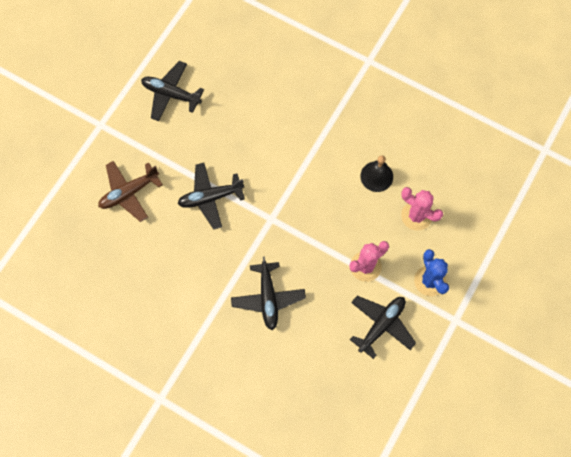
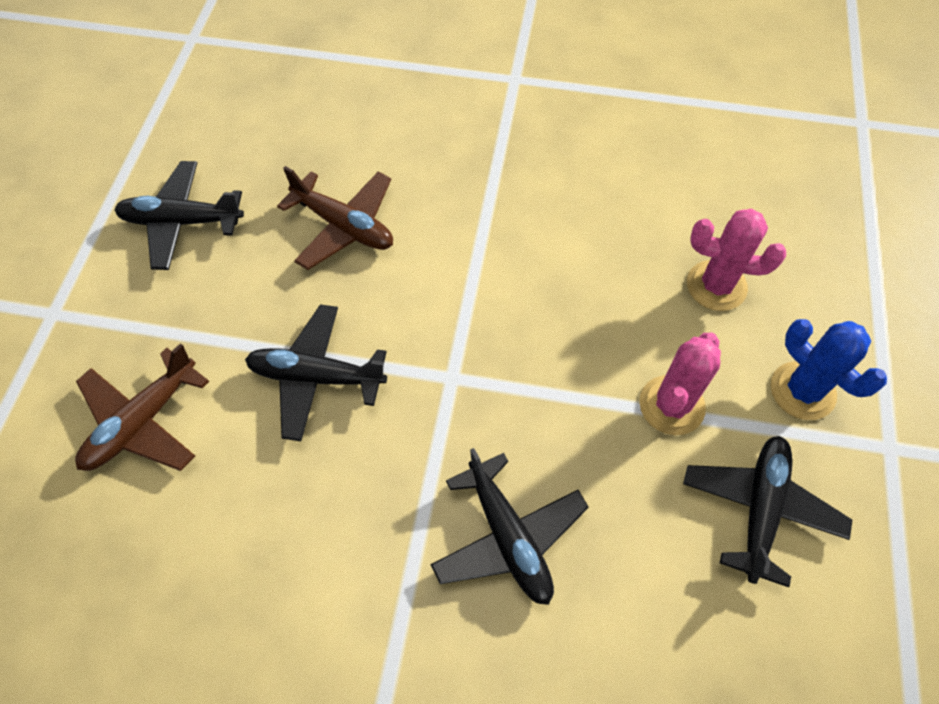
camera: 20 degrees left, 10 degrees down
(210, 197) = (316, 377): black plane -> black plane turned 45 degrees clockwise
(248, 122) = (344, 226): none -> brown plane
(376, 176) = (613, 243): black bell -> none

